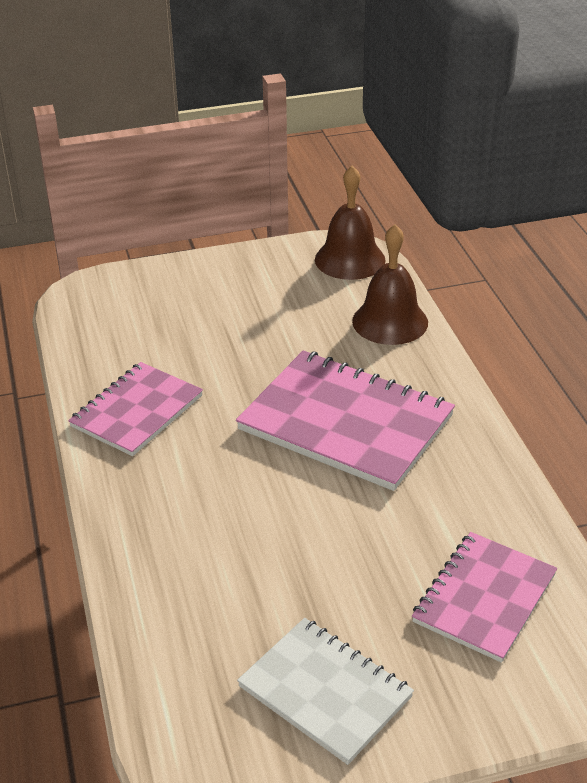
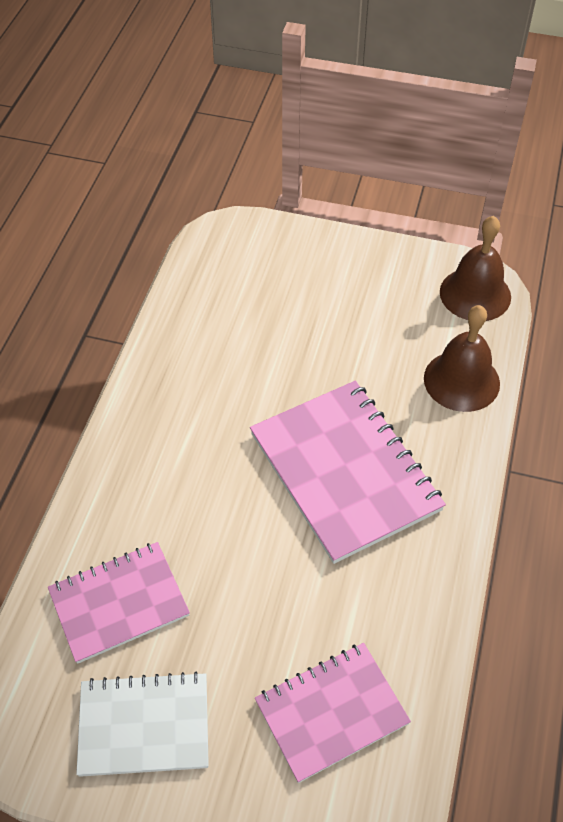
camera: 30 degrees right, 15 degrees up
(137, 411) = (186, 376): pink notebook -> pink notebook (119, 603)
(325, 691) = (144, 725): white notebook -> white notebook turned 75 degrees counterclockwise

